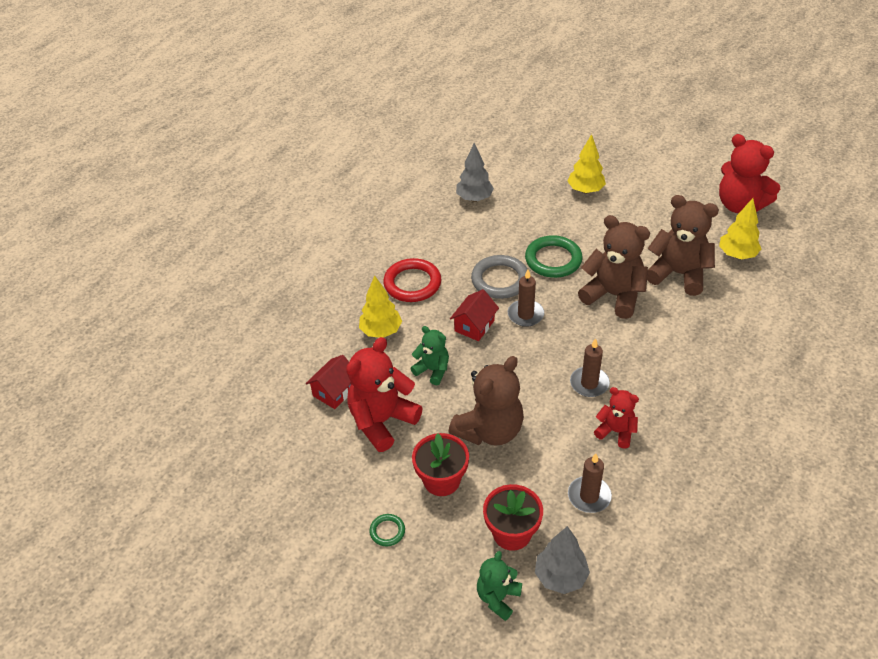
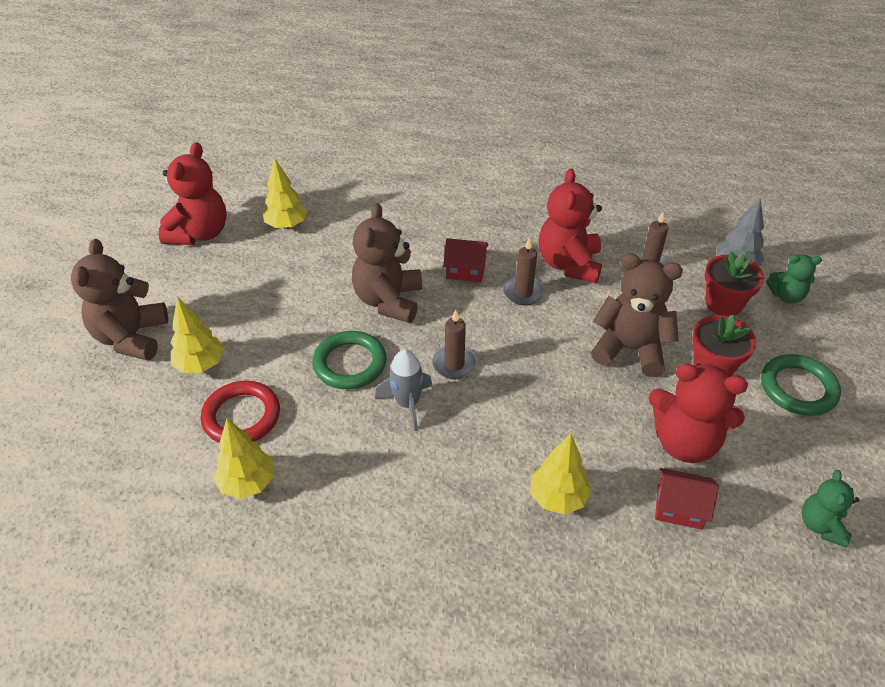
camera: 115 degrees left, 0 degrees up
(387, 531) = (798, 388): green ring -> green ring, size x2.03
(412, 283) = (456, 495): red ring -> red ring (241, 416)
(432, 370) = (585, 422): green teddy bear -> green teddy bear (821, 525)
(474, 198) = (248, 483): grey tree -> yellow tree
(474, 326) = (496, 405): red house -> red house (465, 270)
(500, 280) = (407, 404): grey ring -> grey rocket
(616, 432) = (569, 264): red teddy bear -> red teddy bear, size x1.78
(678, 274) = (333, 260): brown teddy bear -> brown teddy bear (131, 337)

